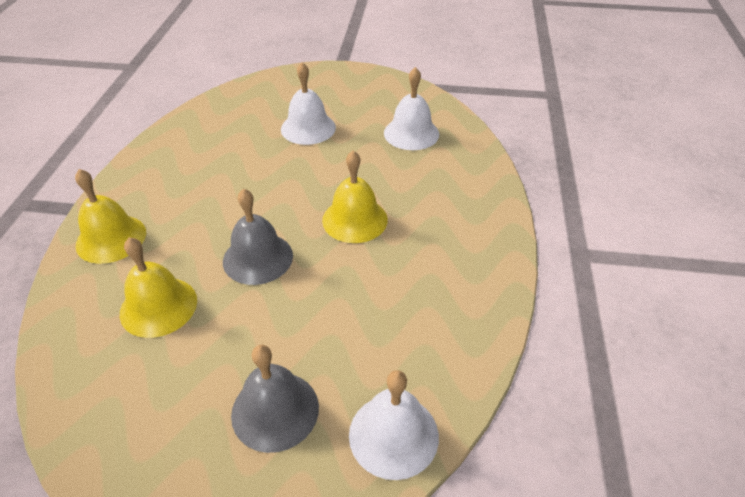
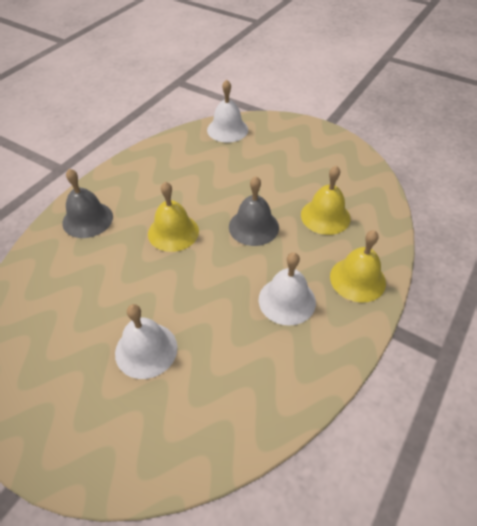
camera: 155 degrees left, 5 degrees up
(275, 410) = (274, 151): grey bell -> grey bell (87, 219)
(411, 133) = (59, 301): white bell -> white bell (287, 300)

